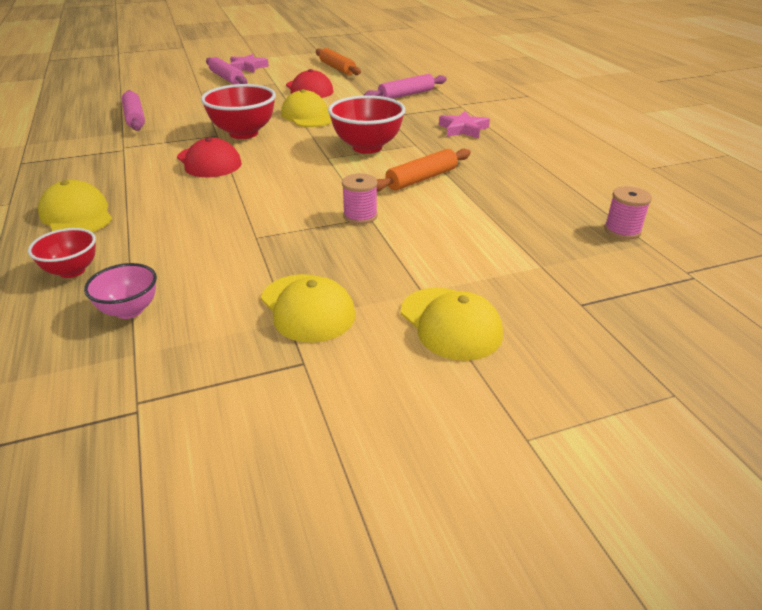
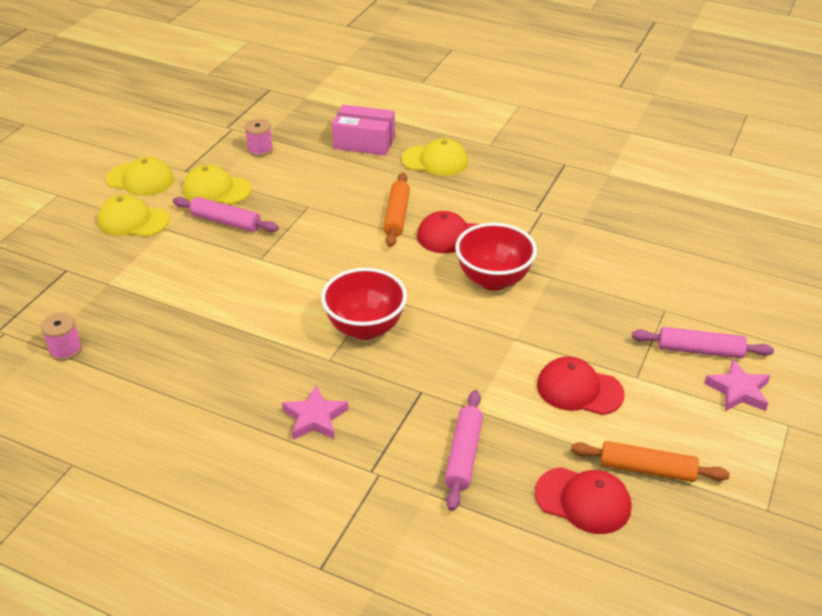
camera: 135 degrees right, 5 degrees up
(72, 271) = (364, 142): red bowl -> pink box
(129, 310) = (299, 146): pink bowl -> none
(134, 118) = (616, 241): pink rolling pin -> pink rolling pin (226, 221)
(308, 116) = (490, 339): yellow cap -> yellow cap (140, 179)
(360, 216) = (268, 255): pink spool -> pink spool (260, 150)
(380, 72) = (583, 500): none -> red cap
(422, 179) = (269, 316): orange rolling pin -> orange rolling pin (396, 216)

